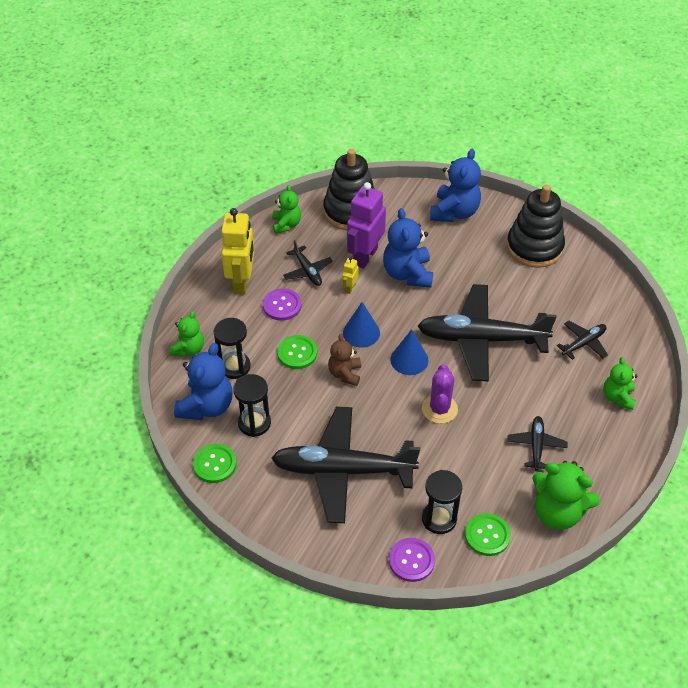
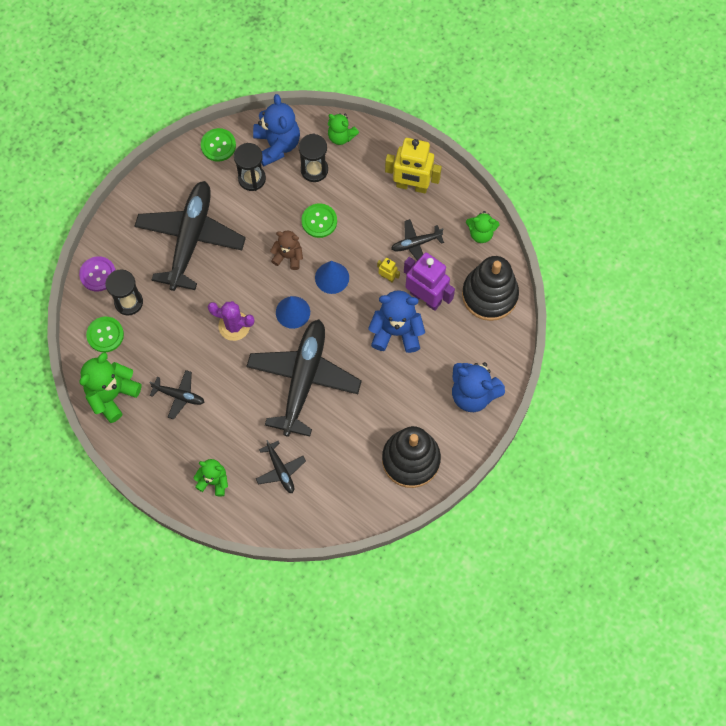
camera: 100 degrees right, 20 degrees up
(207, 406) = (277, 145): blue teddy bear -> blue teddy bear turned 135 degrees counterclockwise
(282, 305) = (377, 216): purple button -> none

